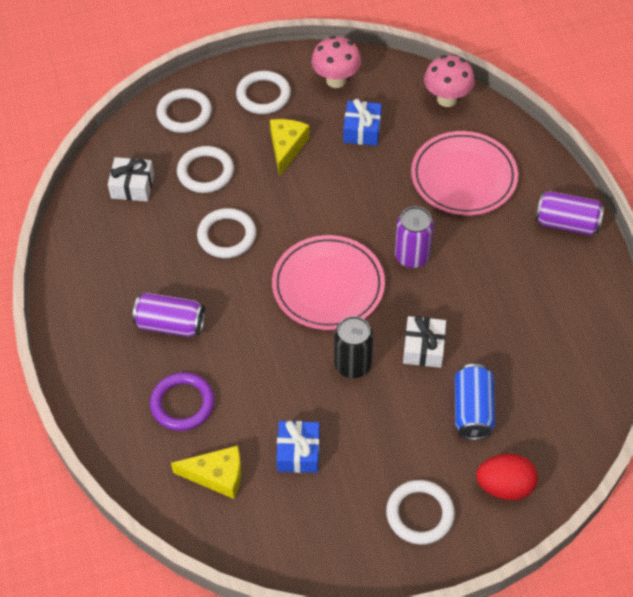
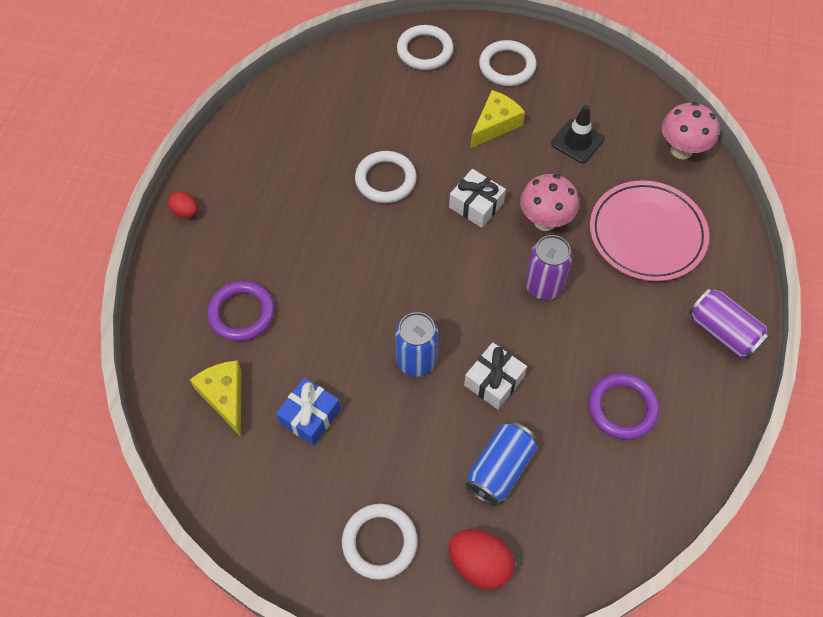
camera: 30 degrees right, 5 degrees up
(71, 348) = (185, 212): none -> red egg
(132, 186) = (335, 94): white gift -> white gift (476, 205)
(170, 324) = (282, 235): purple can -> none
(205, 172) = (407, 112): white ring -> none
(217, 475) = (225, 396): yellow cheese -> yellow cheese turned 150 degrees counterclockwise
(328, 286) = (445, 273): pink plate -> none
(336, 80) = (584, 83): pink mushroom -> pink mushroom (545, 221)
(353, 365) = (416, 360): black can -> blue can
(362, 130) = (577, 141): blue gift -> black traffic cone
(531, 317) = (622, 408): none -> purple ring

